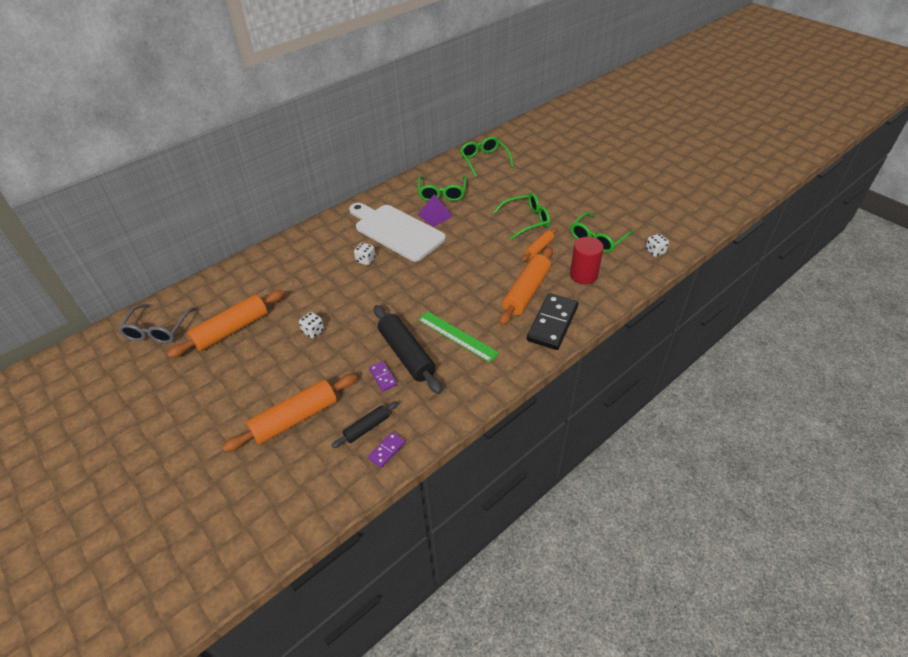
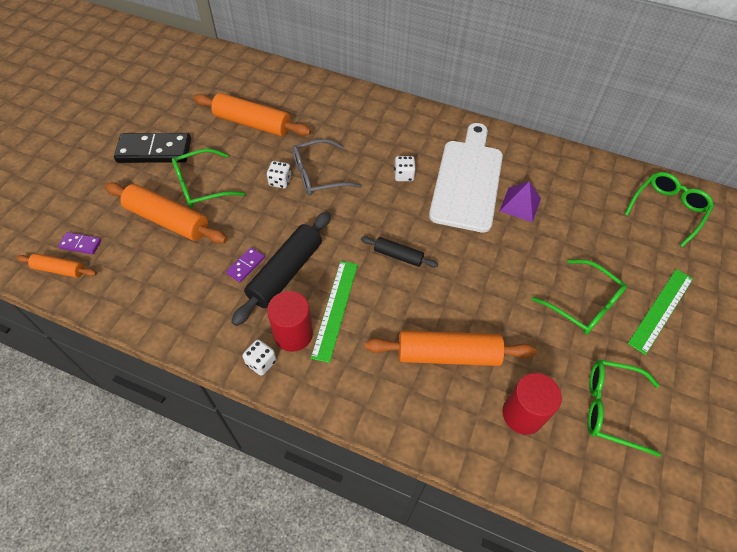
camera: 60 degrees right, 10 degrees up
(158, 330) = (229, 78): grey glasses -> grey glasses (318, 175)
(366, 428) = (176, 281): black rolling pin -> black rolling pin (398, 255)
(387, 450) = (154, 311): purple domino -> purple domino (80, 244)
(442, 194) = (565, 194): green glasses -> green glasses (201, 186)
(464, 366) = (293, 334): none -> red cylinder
(539, 248) = (539, 340): orange rolling pin -> orange rolling pin (59, 269)
(548, 193) = (661, 310): none -> green ruler
(552, 323) = (409, 405): black domino -> black domino (154, 150)
(655, 251) = (642, 503): white dice -> white dice (261, 362)

